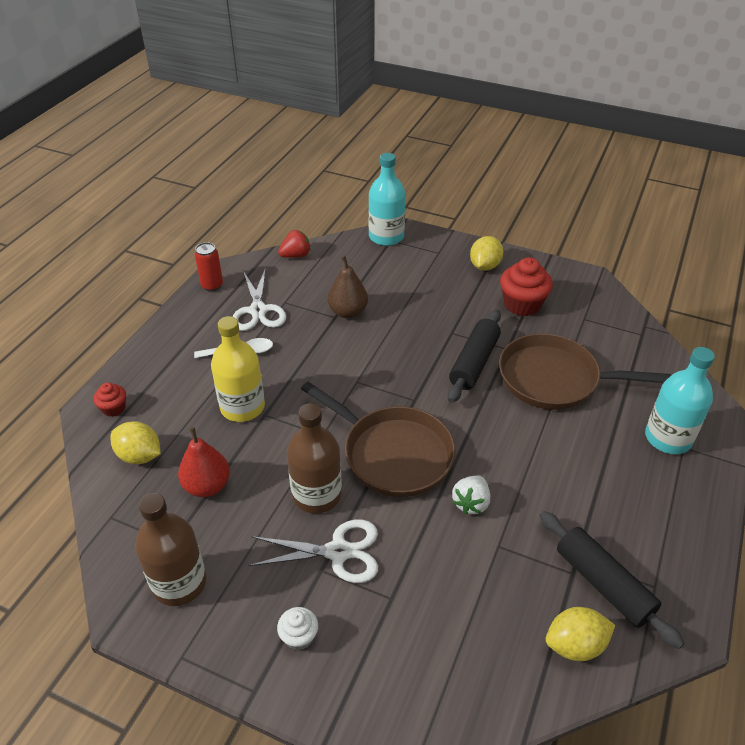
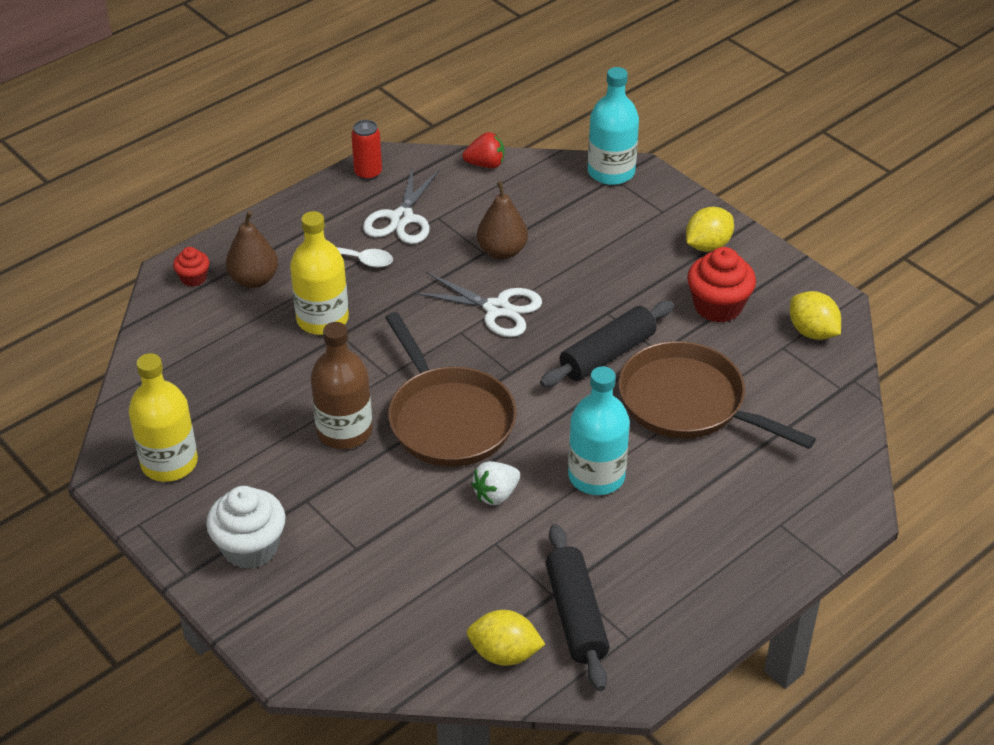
camera: 25 degrees right, 0 degrees up
(139, 456) = (194, 334): yellow lemon -> yellow lemon (812, 332)
(167, 393) = (254, 280): none -> brown pear
(179, 583) = (169, 463): brown bottle -> yellow bottle
(207, 486) = (243, 385): red pear -> none
(299, 636) = (250, 547): white cupcake -> white cupcake, size x1.85
(338, 552) = (331, 490): white scissors -> white scissors (497, 309)
(668, 438) = (769, 509): turquoise bottle -> turquoise bottle (596, 476)

